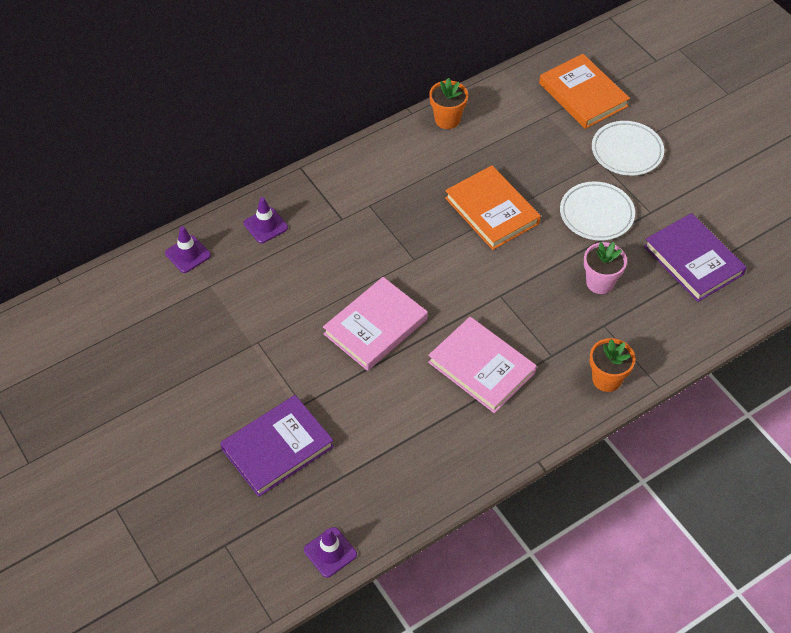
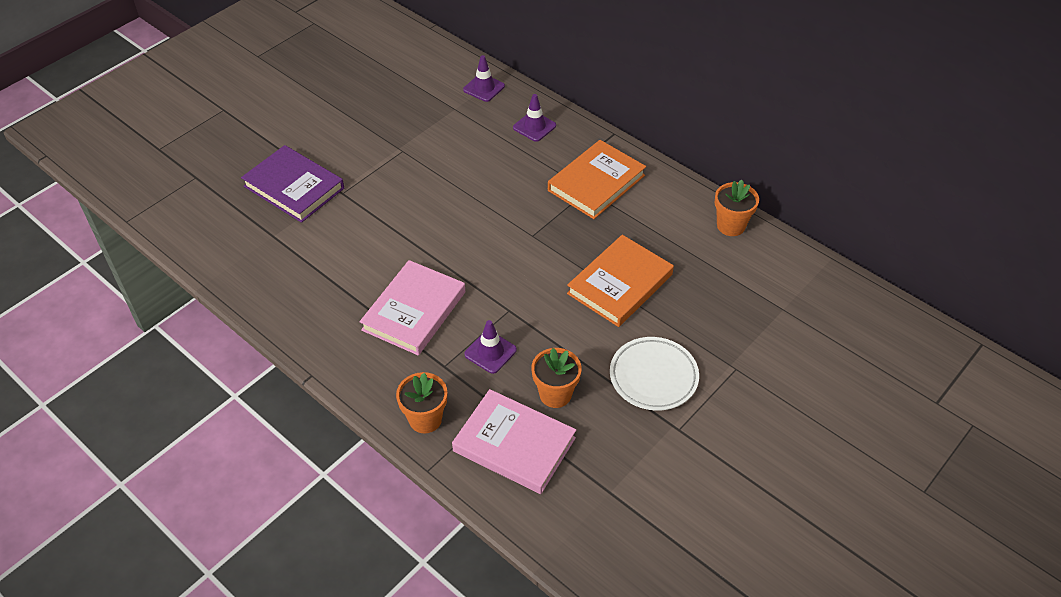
camera: 75 degrees right, 5 degrees down
(330, 552) = (194, 242): purple traffic cone -> purple traffic cone (490, 352)
(375, 326) = (441, 223): pink book -> pink book (514, 444)
(583, 95) = (833, 337): orange book -> orange book (596, 183)
(600, 282) = (555, 394): pink flower pot -> orange flower pot
(627, 151) = (764, 392): white plate -> none
(693, 260) = (621, 483): purple book -> none

